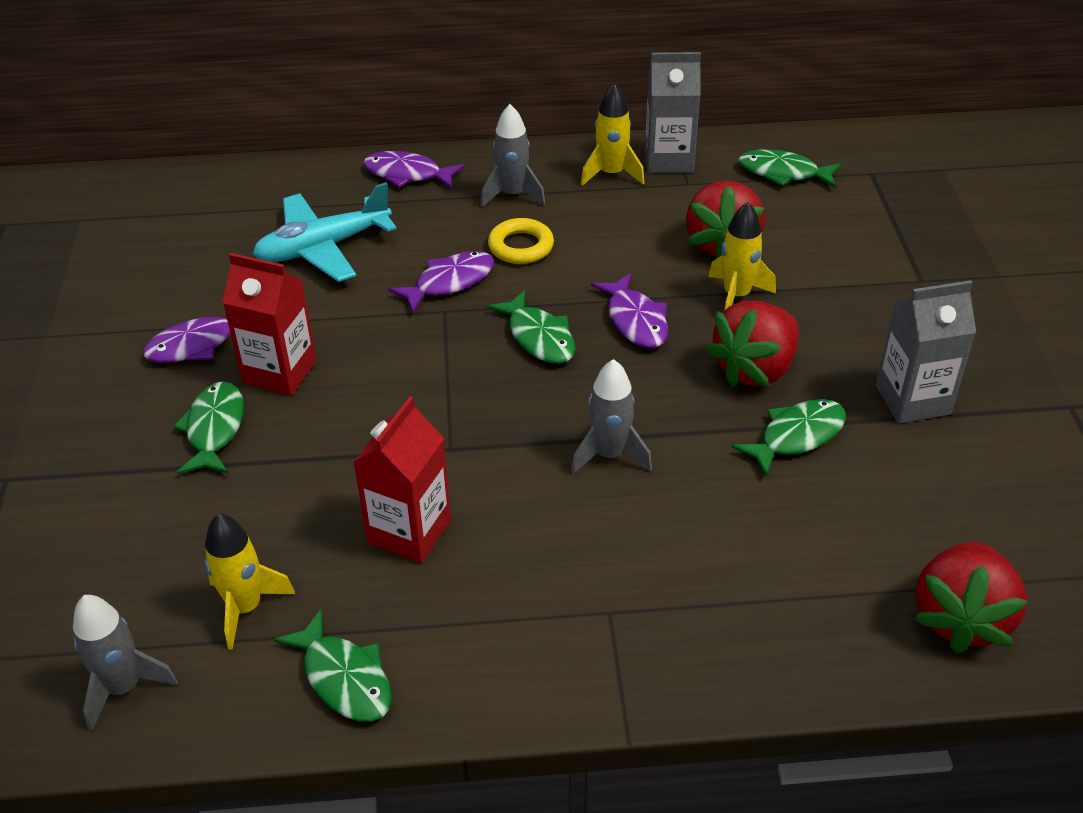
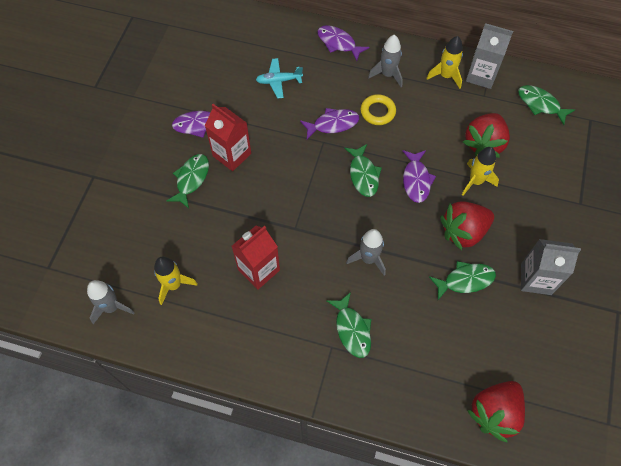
camera: 20 degrees right, 20 degrees up
(323, 248) = (279, 81): turquoise plane -> turquoise plane, size x0.62
(344, 678) = (203, 338): green fish -> green fish (352, 329)

